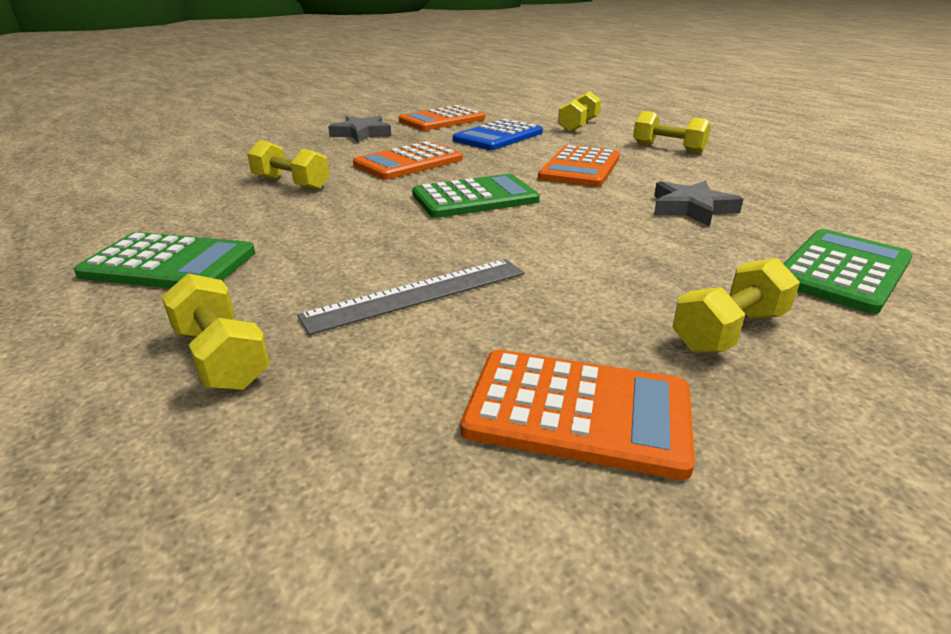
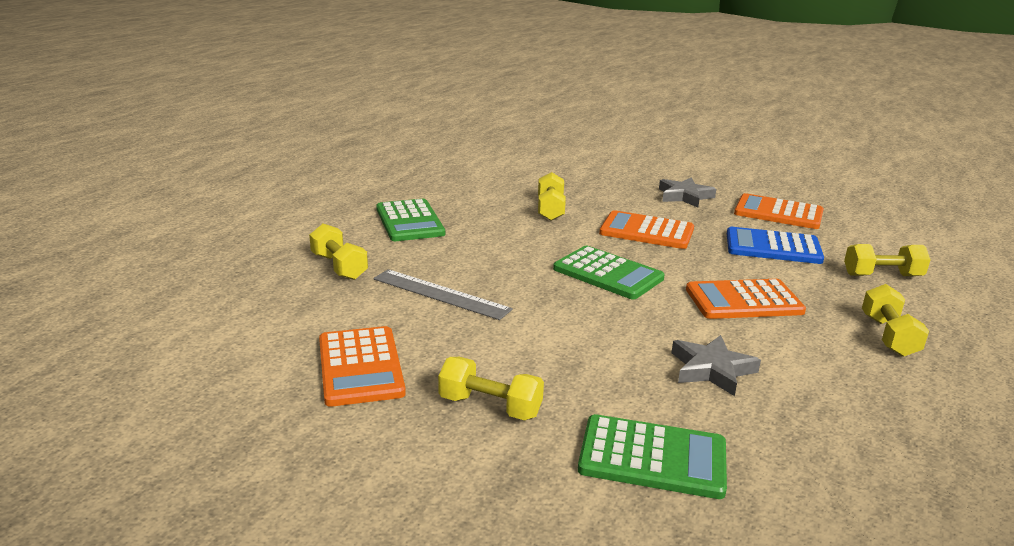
camera: 60 degrees right, 5 degrees down
(221, 357) = (339, 267): yellow dumbbell -> yellow dumbbell turned 60 degrees counterclockwise

